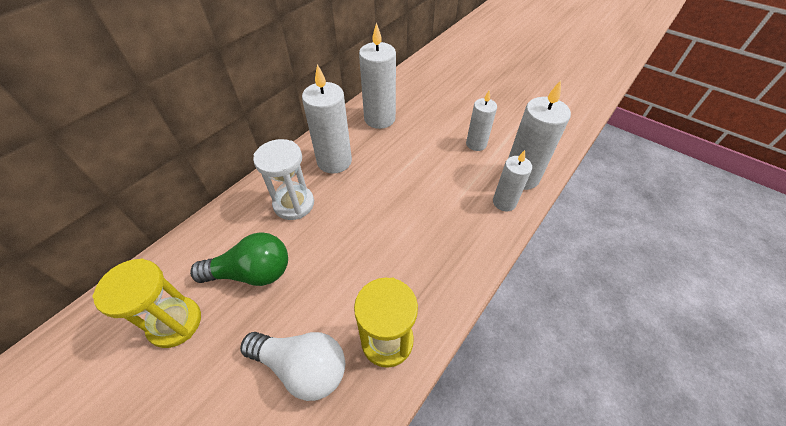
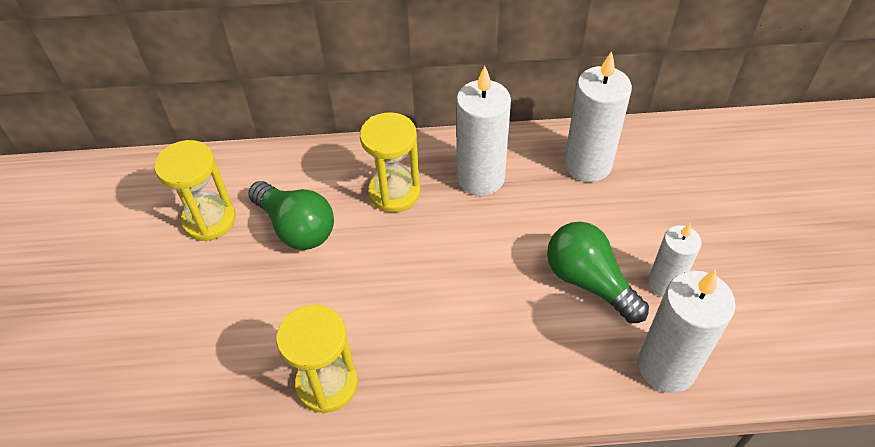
camera: 50 degrees right, 0 degrees up
(294, 204) = (394, 192): white hourglass -> yellow hourglass
(302, 367) = (248, 338): white light bulb -> none
(447, 168) = (589, 282): none -> green light bulb
(504, 202) = (603, 374): white candle -> none

